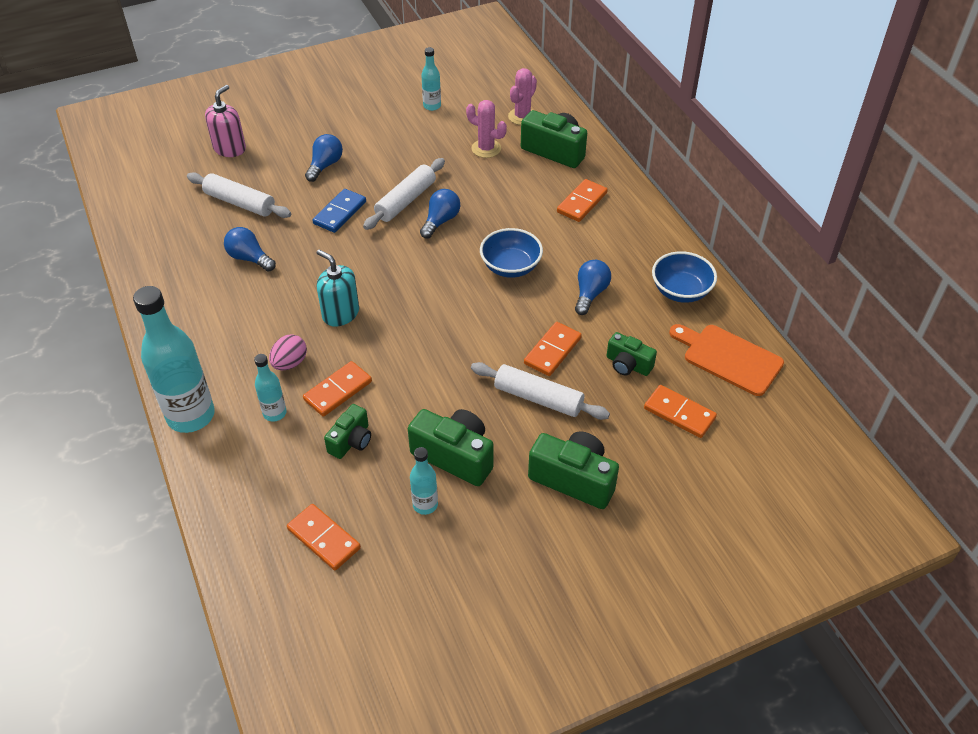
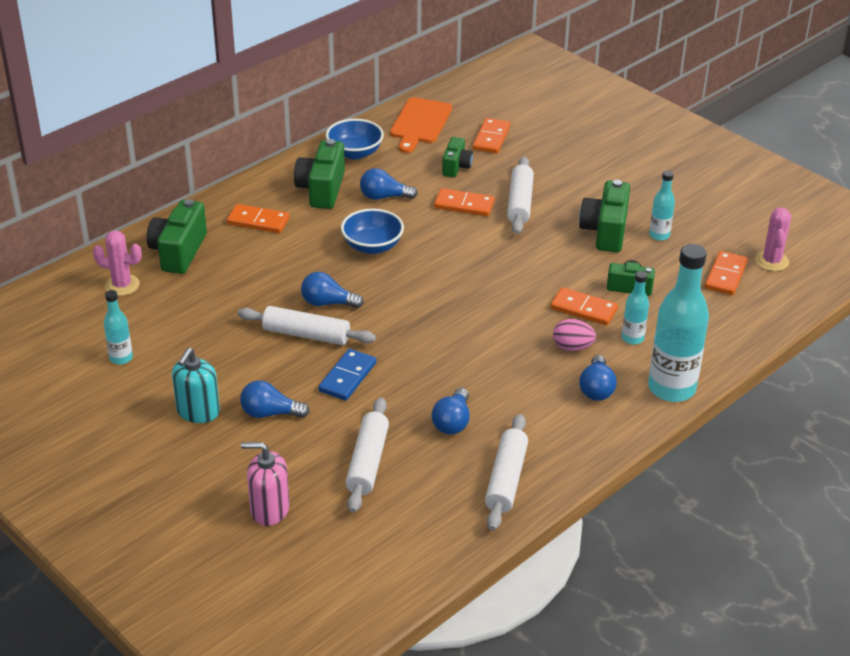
camera: 110 degrees left, 10 degrees down
(167, 271) = (506, 479): none -> white rolling pin
(226, 361) = (596, 389): none -> blue light bulb
(340, 213) = (347, 377): blue domino -> blue domino turned 75 degrees counterclockwise
(340, 313) = (493, 334): turquoise soap dispenser -> turquoise soap dispenser (198, 412)
(486, 148) = (192, 299): pink cactus -> pink cactus (771, 261)
(574, 479) = (586, 174): green camera -> green camera (322, 189)

